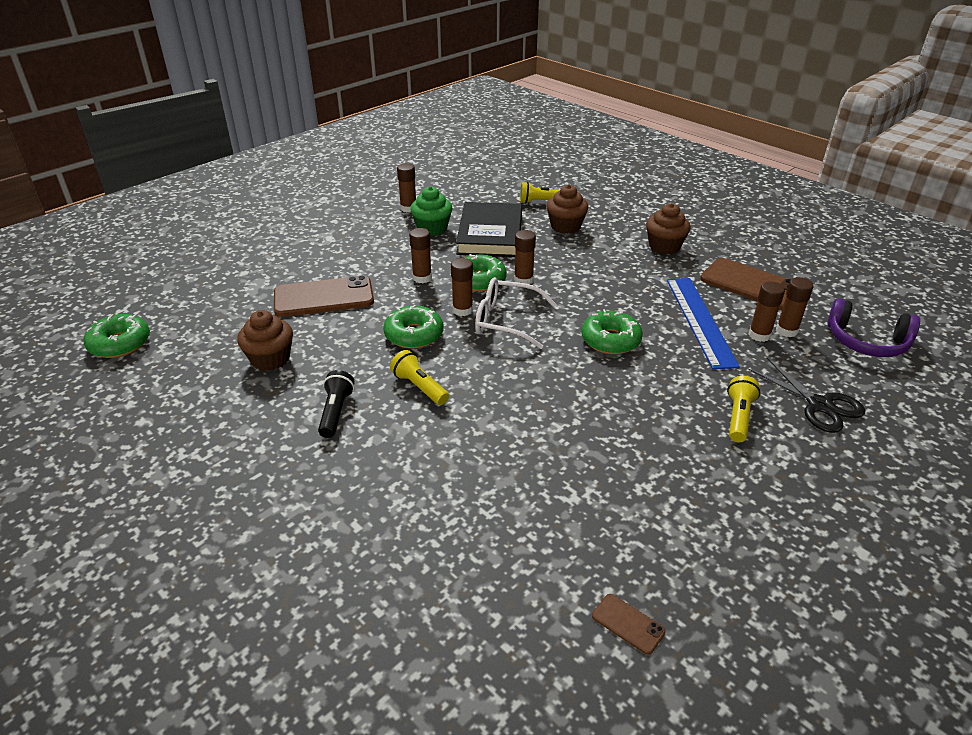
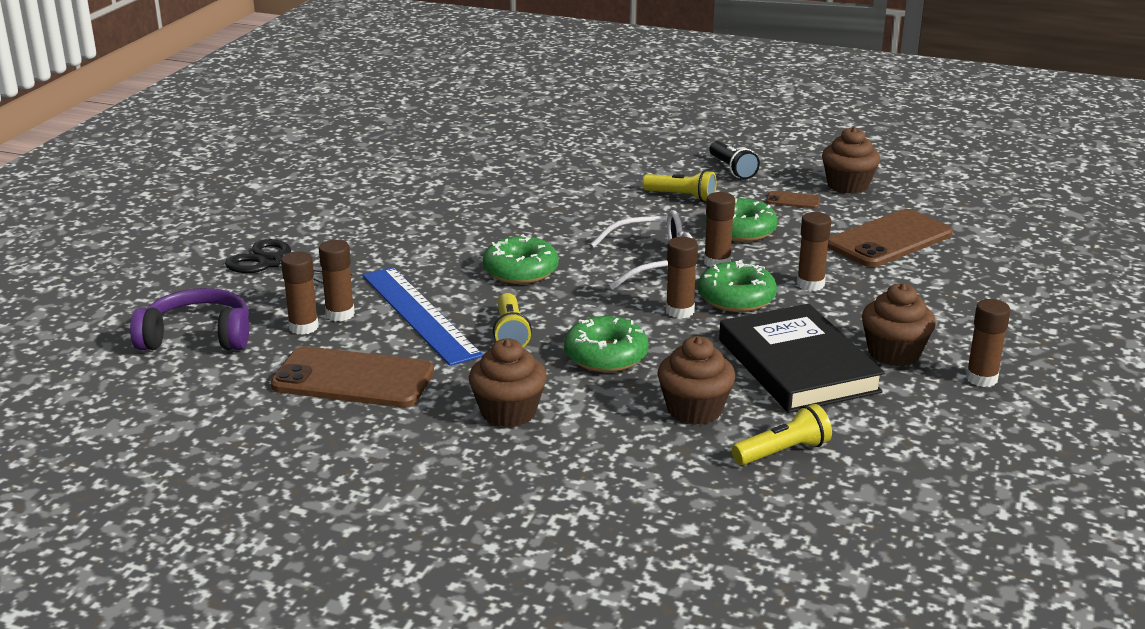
camera: 155 degrees right, 10 degrees down
(120, 343) = (1003, 167): green donut -> green donut (606, 356)
(432, 228) = (894, 353): green cupcake -> brown cupcake
(628, 624) = (421, 132): brown phone -> brown phone (793, 200)
(738, 417) = (359, 237): yellow flashlight -> yellow flashlight (510, 333)

